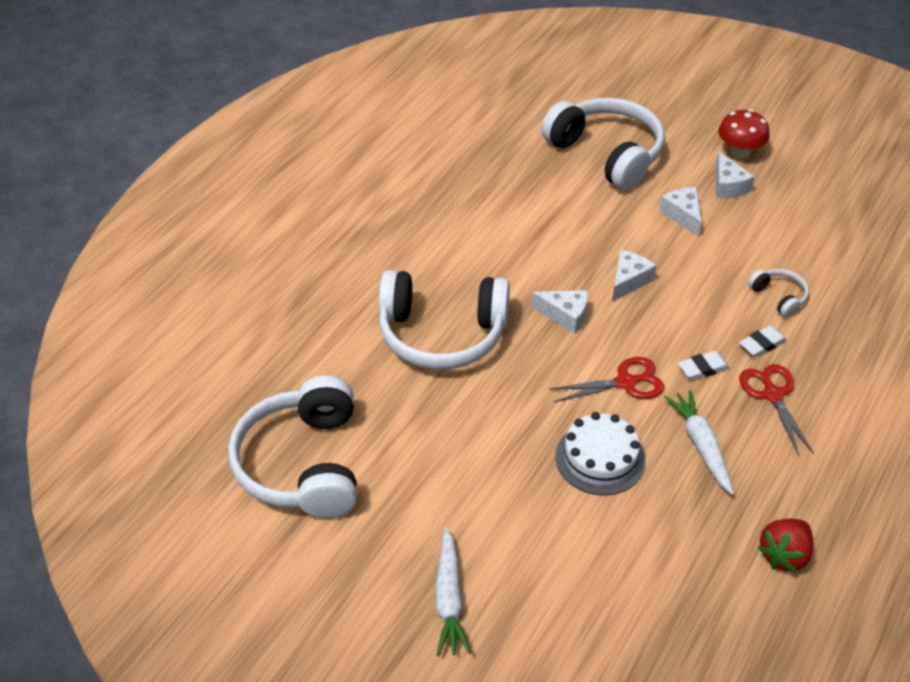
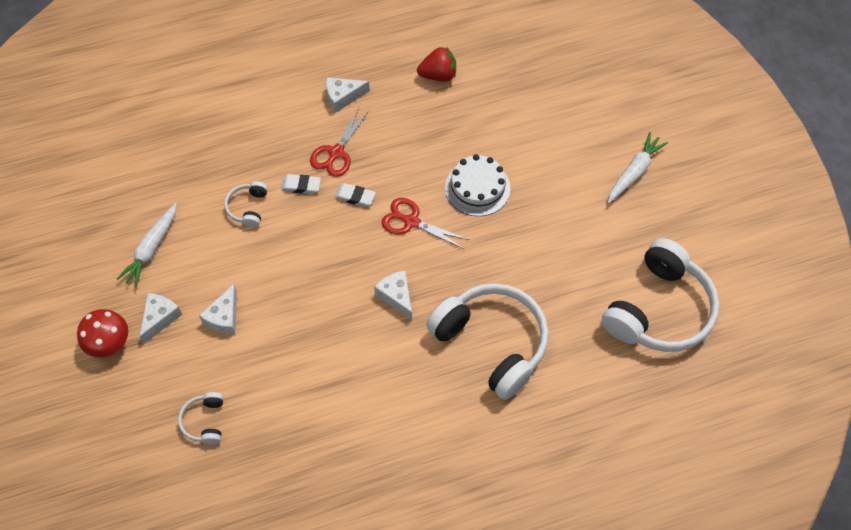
camera: 140 degrees left, 15 degrees up
(606, 154) = (205, 421): white headphones -> white headphones, size x0.43
(628, 281) = (326, 291): white cheese -> white cheese (343, 97)
(701, 445) = (413, 154): white carrot -> white carrot (151, 249)

